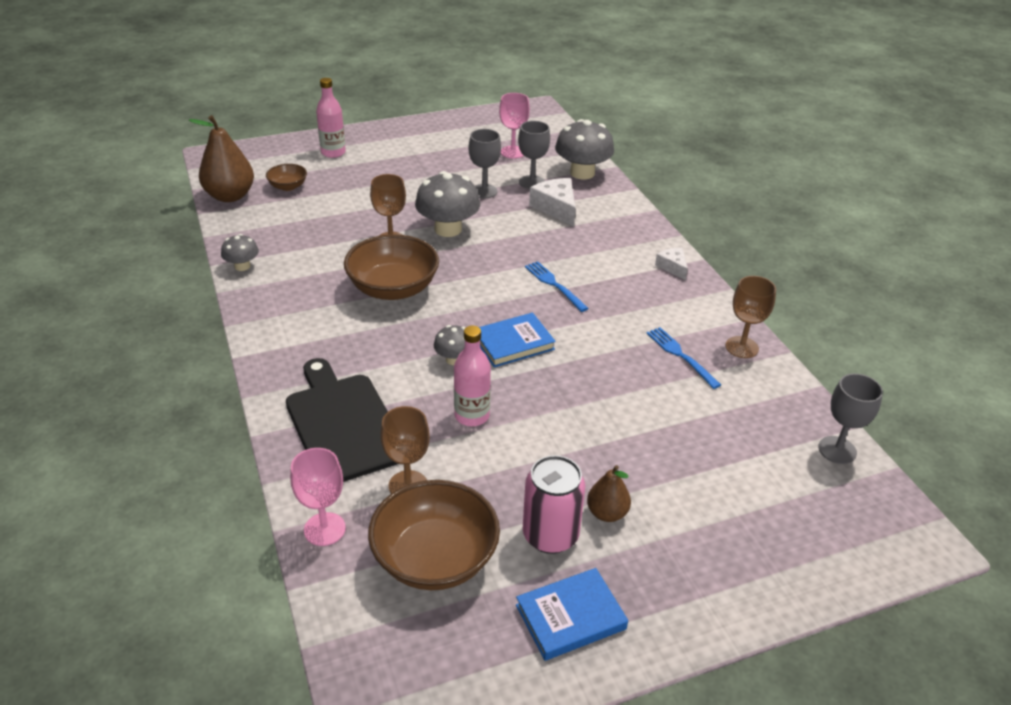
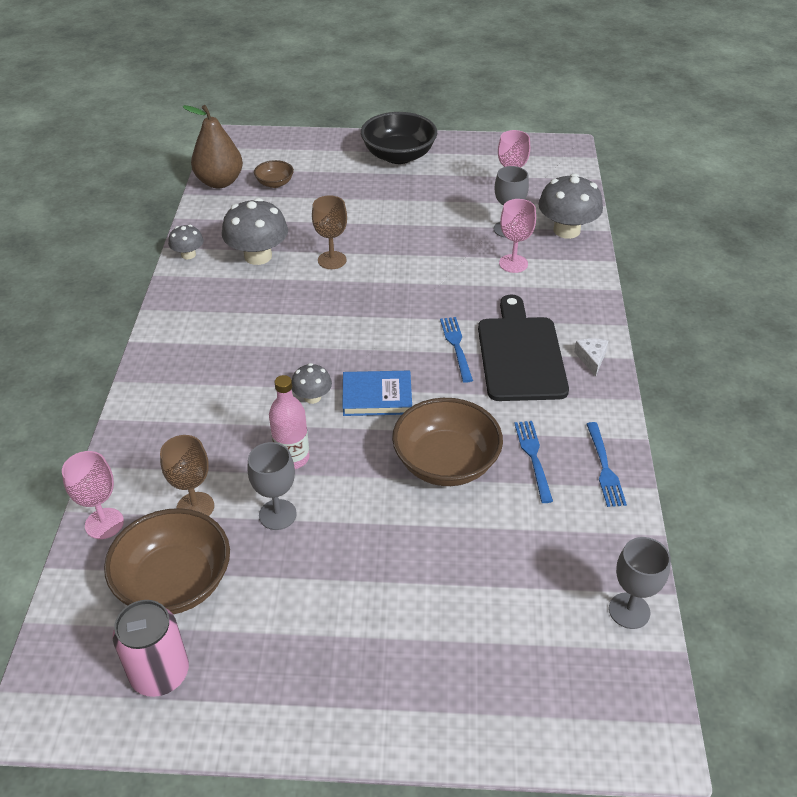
camera: 25 degrees right, 5 degrees up
(333, 152) = (336, 156): pink bottle -> none
(343, 424) = (178, 431): black cutting board -> black cutting board (520, 354)
(392, 141) = (398, 156): none -> black bowl
(393, 288) = (303, 310): brown bowl -> brown bowl (446, 463)
(448, 229) = (392, 261): grey mushroom -> grey mushroom (258, 256)
(484, 191) = (453, 228): grey goblet -> grey goblet (277, 514)
(550, 535) = (286, 597): pink can -> pink can (160, 674)
(556, 208) = (513, 263): white cheese -> pink goblet
(570, 617) = (253, 681): blue book -> none
(607, 513) = (351, 594): brown pear -> none
(741, 347) = (604, 467): brown goblet -> blue fork

